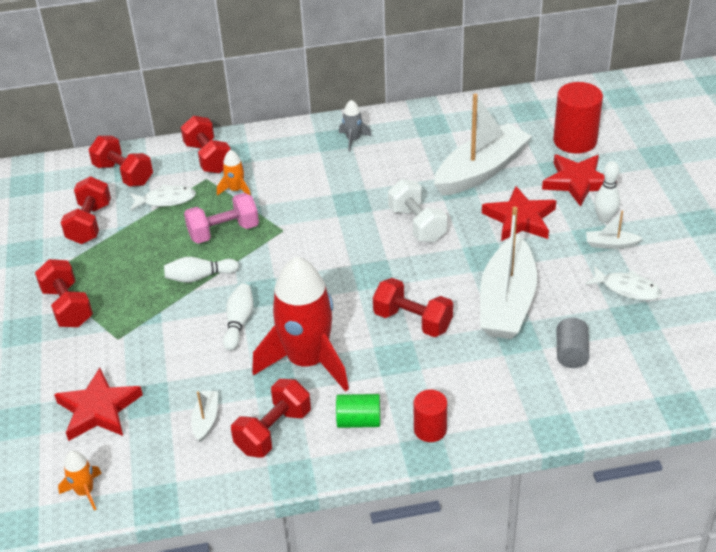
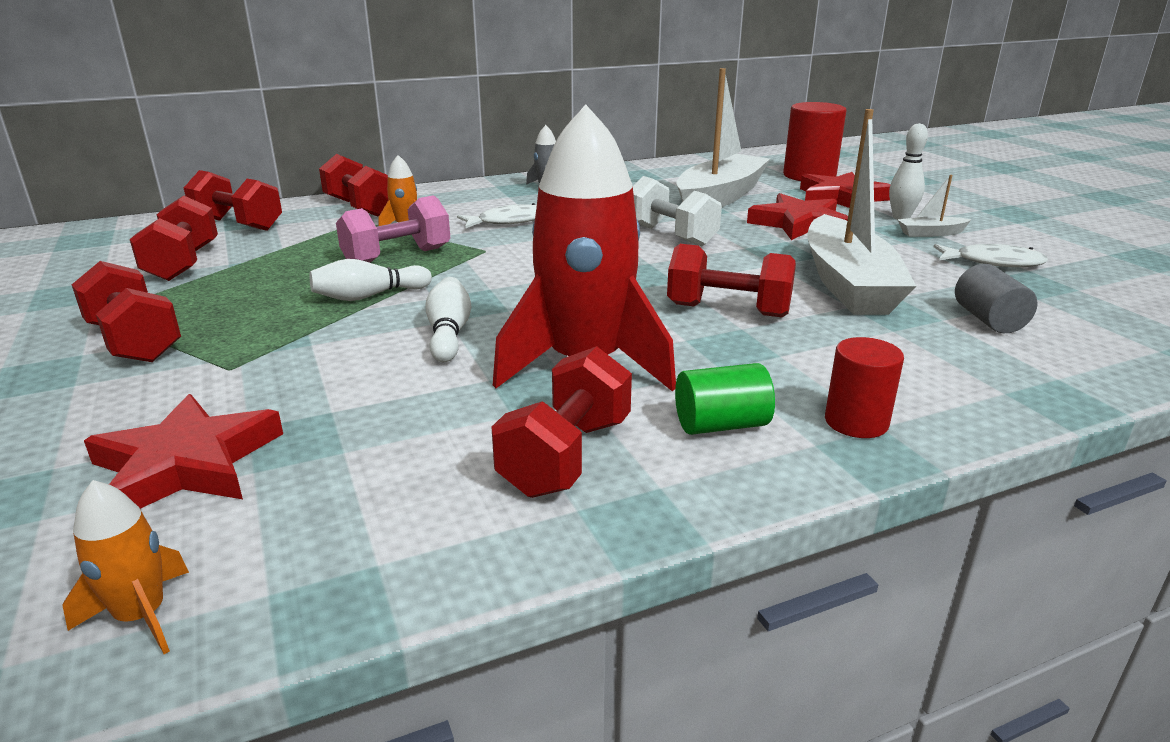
camera: 15 degrees left, 15 degrees down
(166, 200) = (303, 239): white fish -> white fish (508, 222)
(206, 420) = (422, 455): white boat -> none

